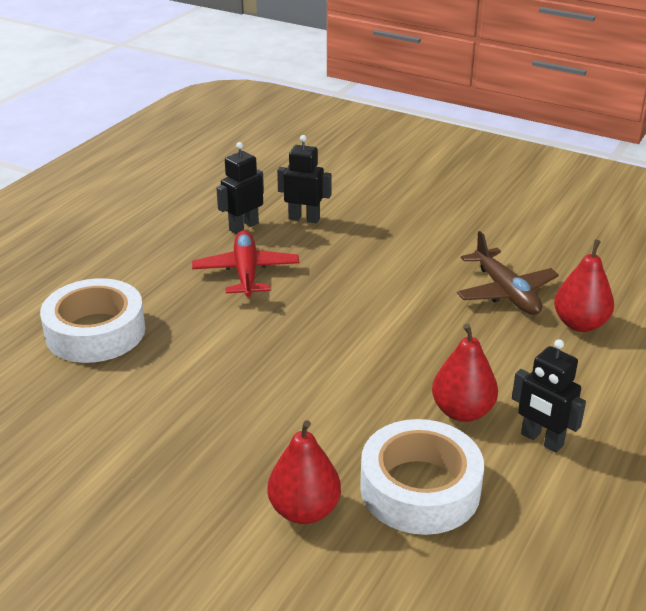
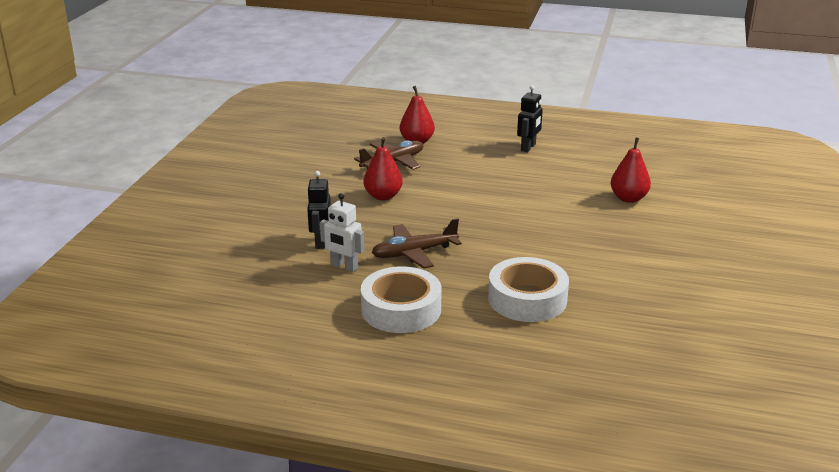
camera: 105 degrees left, 5 degrees down
(243, 226) = (344, 266): black robot -> white robot
(246, 272) = (414, 253): red plane -> brown plane
(420, 488) = (588, 173): white tape -> white tape (401, 309)
(462, 411) = (520, 167): red pear -> red pear (383, 196)

